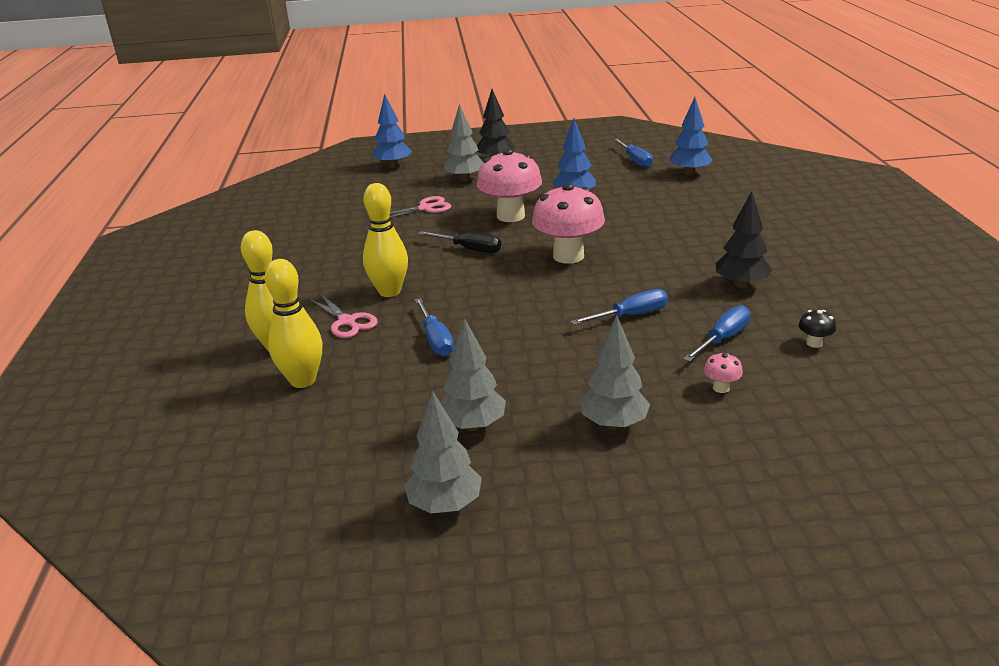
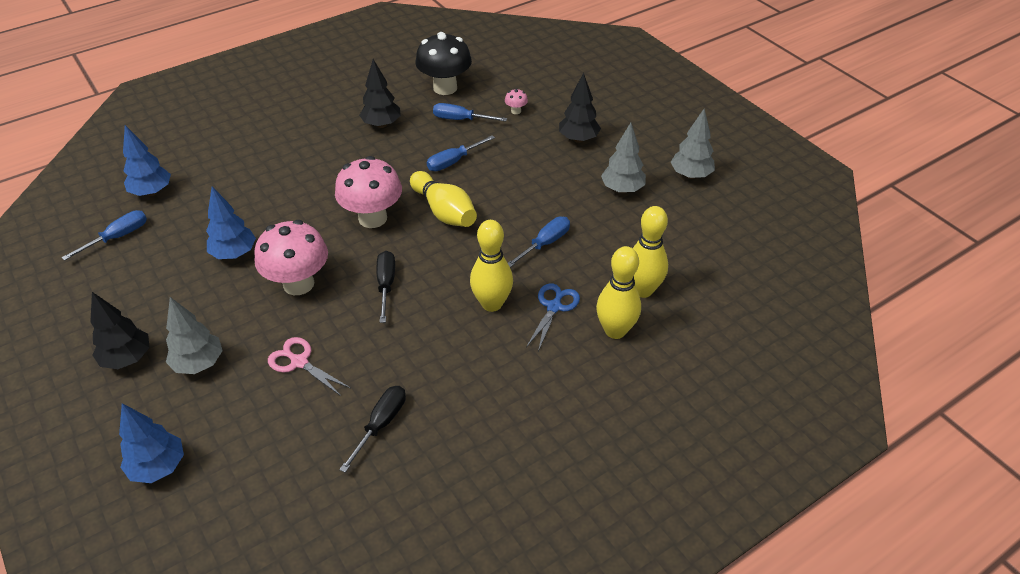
camera: 120 degrees left, 15 degrees up
(332, 228) = (381, 424): none -> black screwdriver
(347, 321) = (554, 307): pink scissors -> blue scissors
(544, 293) = (444, 211): none -> yellow bowling pin
(614, 424) = (578, 139): grey tree -> black tree
(631, 316) = (453, 162): blue screwdriver -> blue screwdriver turned 75 degrees counterclockwise
(814, 343) = (445, 88): black mushroom -> black mushroom, size x2.46

